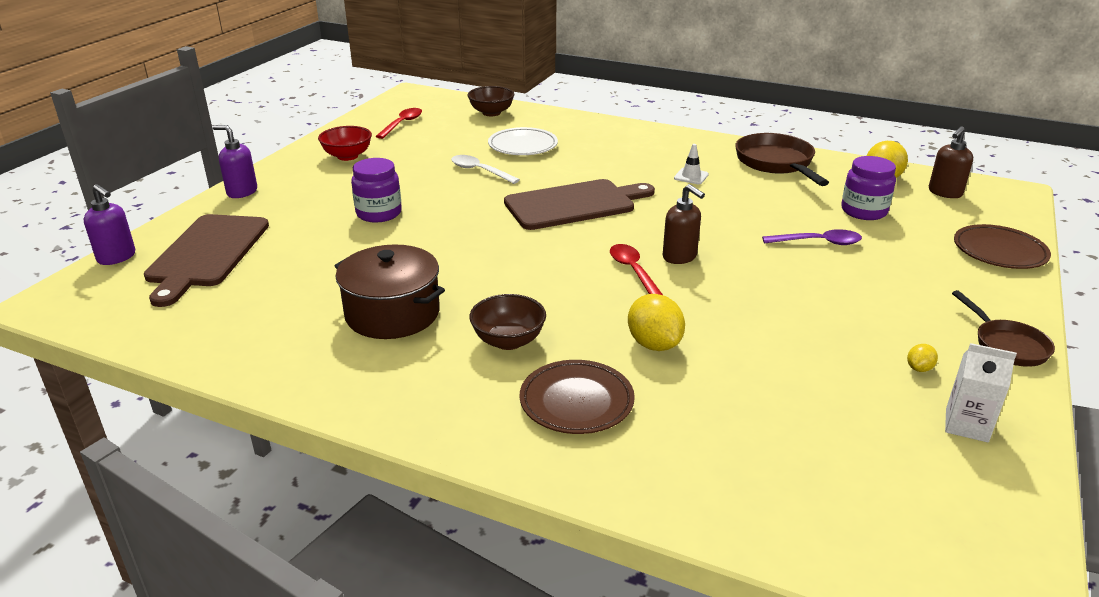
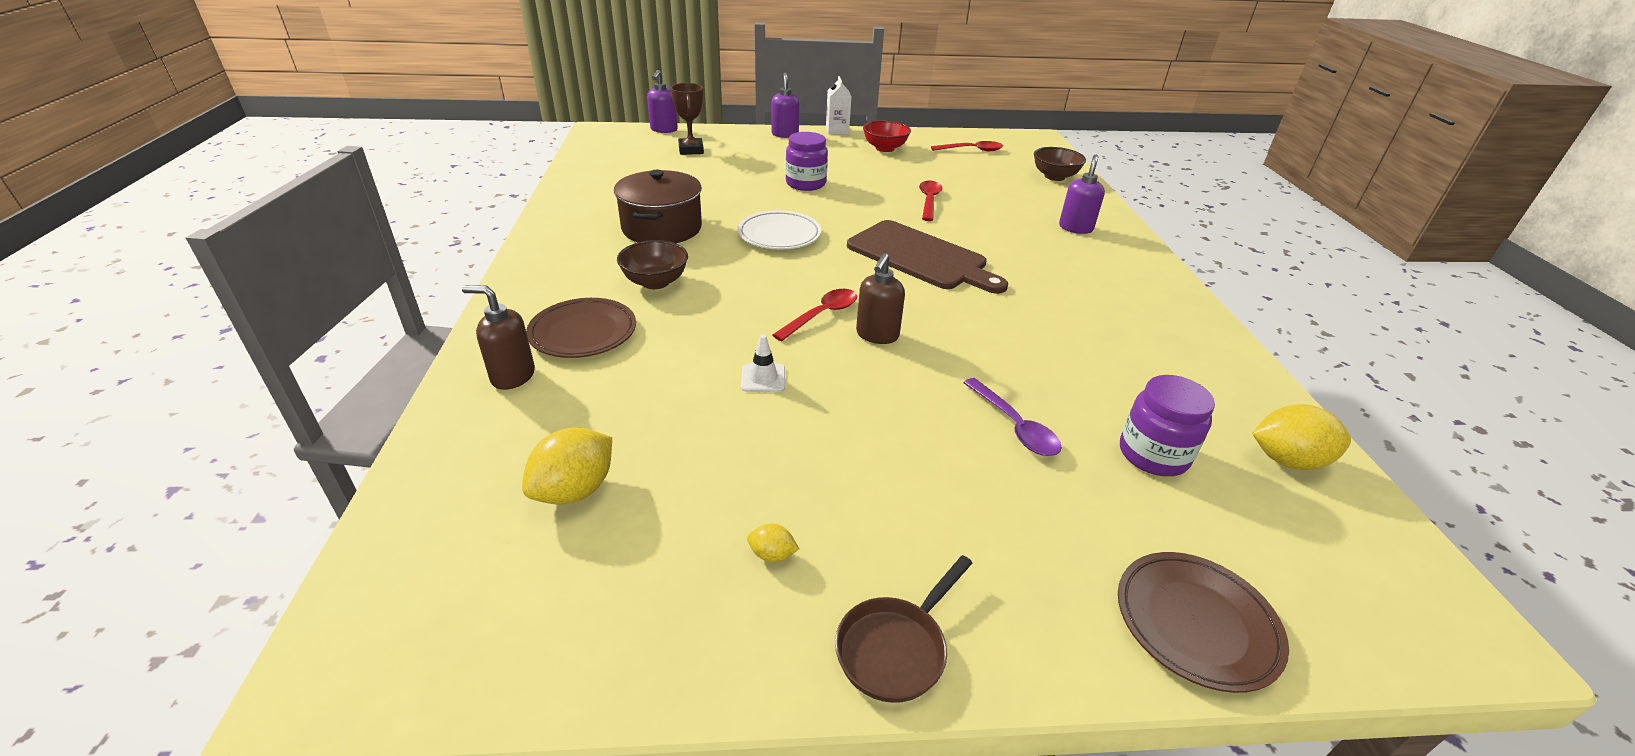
camera: 60 degrees right, 5 degrees up
(207, 254) = (691, 150): brown cutting board -> brown trophy
(480, 171) = (929, 201): white spoon -> red spoon
(523, 146) = (1007, 206): white plate -> white plate (779, 235)
(582, 136) = (1075, 228): none -> purple soap dispenser
(654, 344) = (698, 353): yellow lemon -> yellow lemon (575, 490)
(691, 176) = (1071, 307): white traffic cone -> white traffic cone (763, 378)
(776, 163) = (1196, 359): brown pan -> none
(944, 193) = (1334, 536): brown soap dispenser -> brown soap dispenser (512, 376)
(966, 425) = (666, 613): white carton -> white carton (837, 130)

